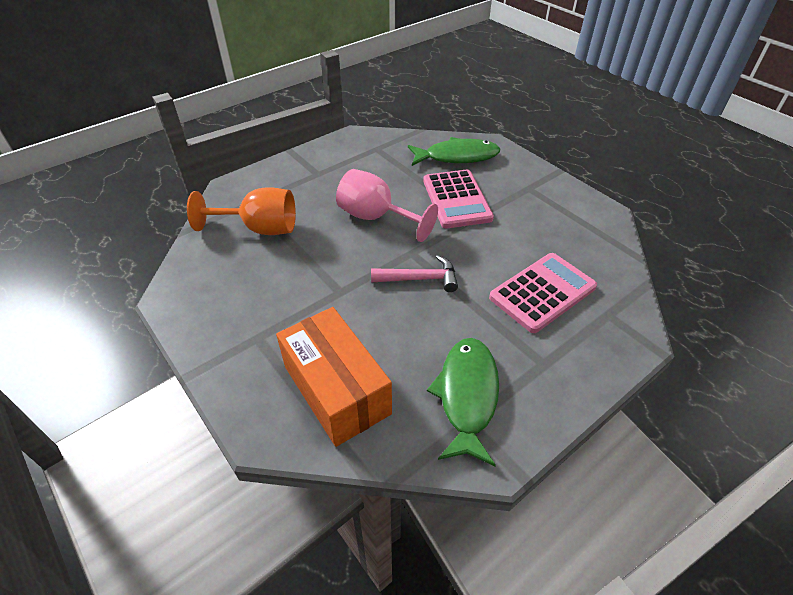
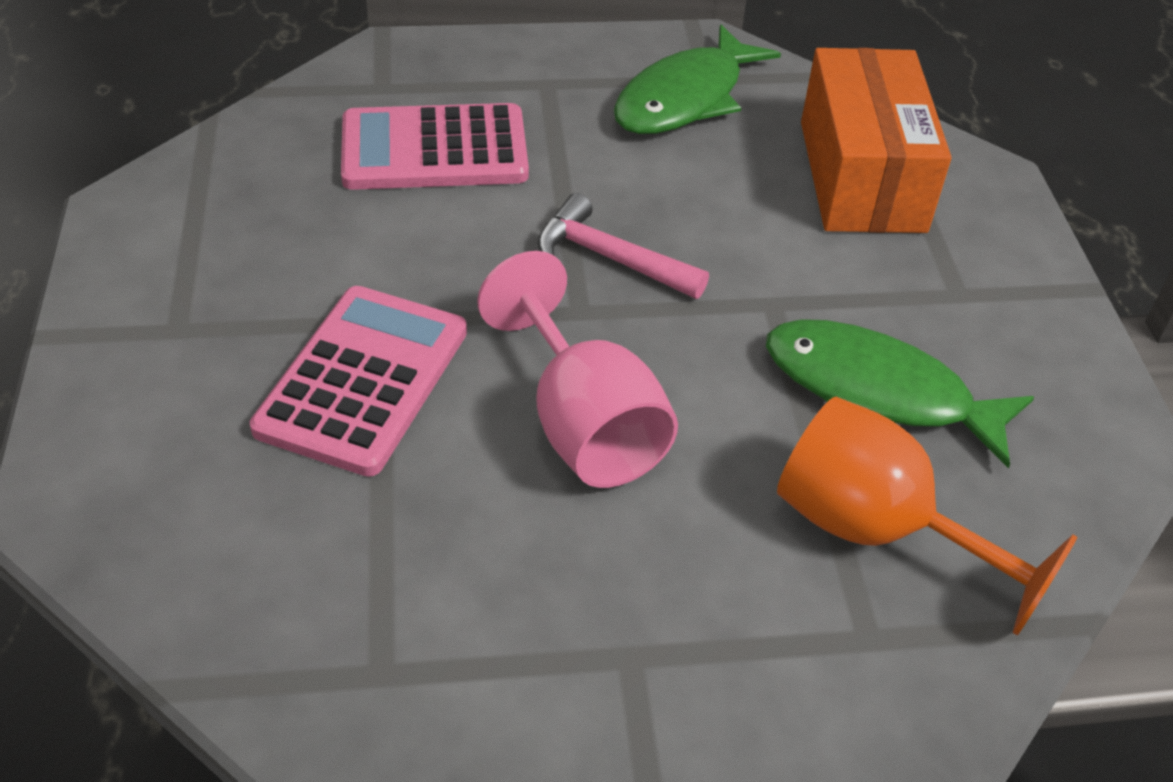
camera: 150 degrees left, 0 degrees up
(457, 157) = (206, 507): green fish -> green fish (878, 392)

